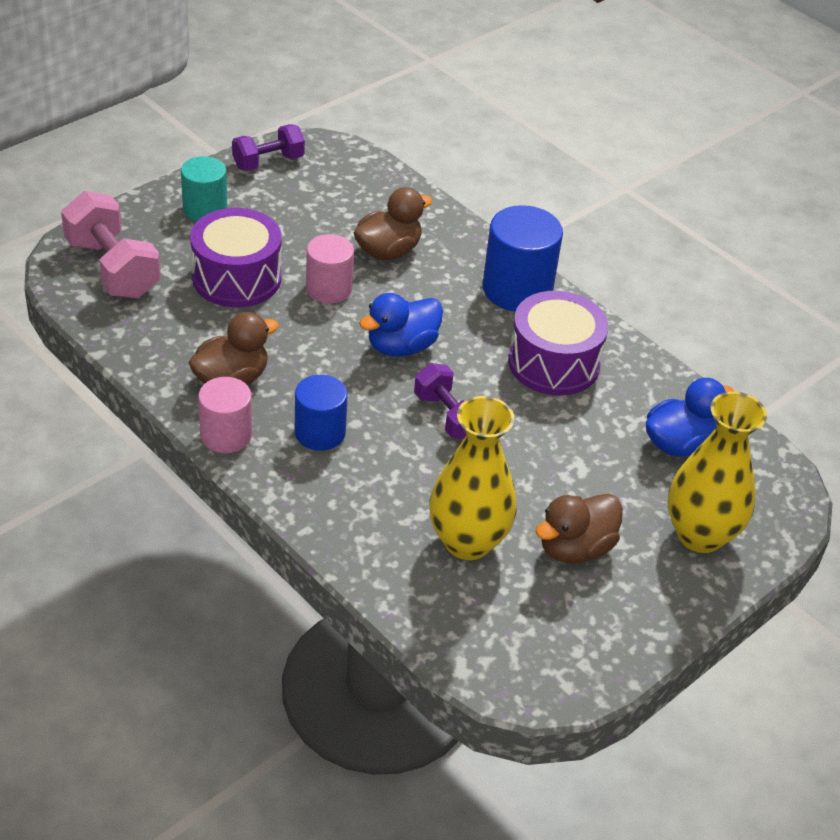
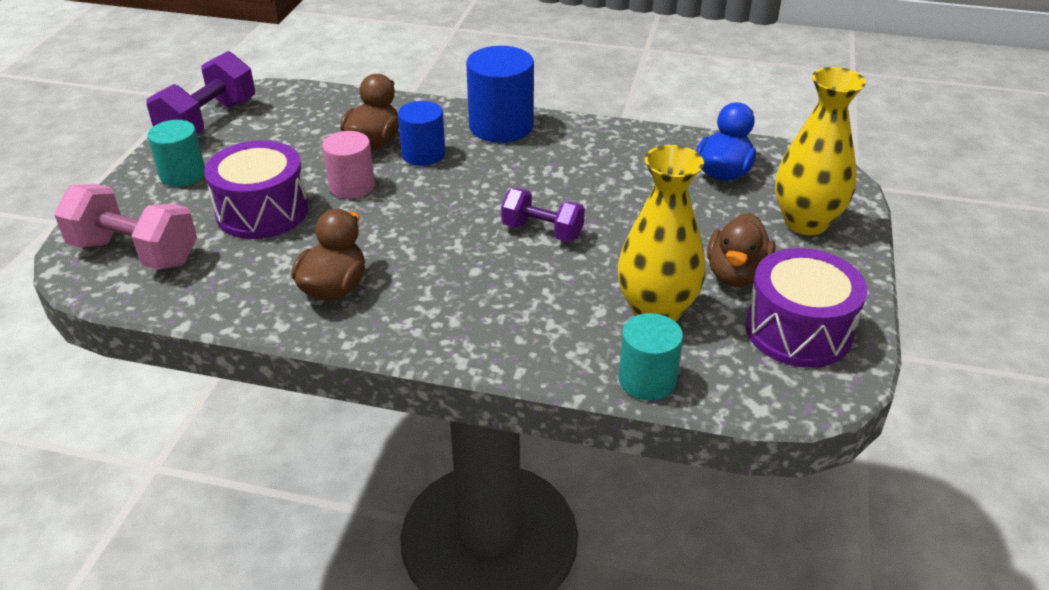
camera: 30 degrees left, 5 degrees down
(226, 435) = (373, 333): pink cylinder -> none
(268, 162) = (208, 121): purple dumbbell -> purple dumbbell, size x1.57
(320, 432) = (453, 291): blue cylinder -> blue cylinder (423, 154)
(397, 594) = (647, 380): none -> turquoise cylinder
(401, 346) = (454, 200): blue duck -> none
(553, 363) = (580, 161): purple drum -> purple drum (798, 330)

